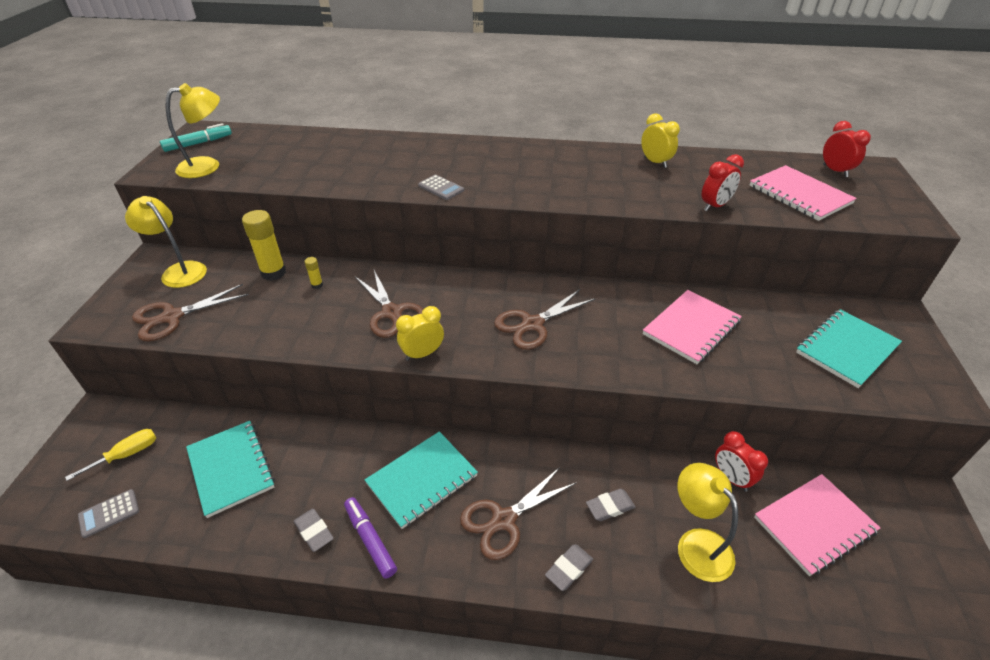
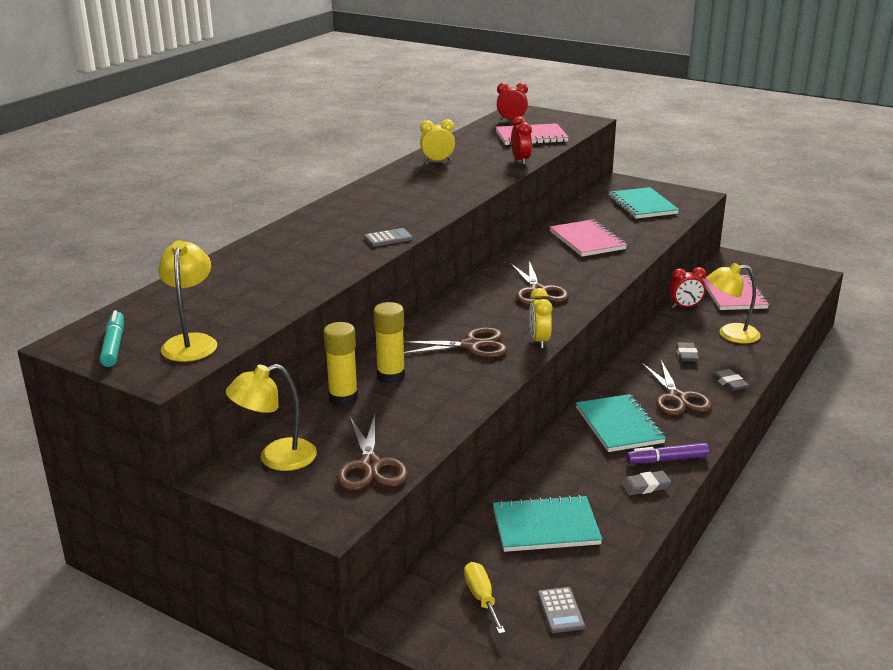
camera: 65 degrees left, 15 degrees down
(317, 285) = (391, 376): yellow glue stick -> yellow glue stick, size x2.16

